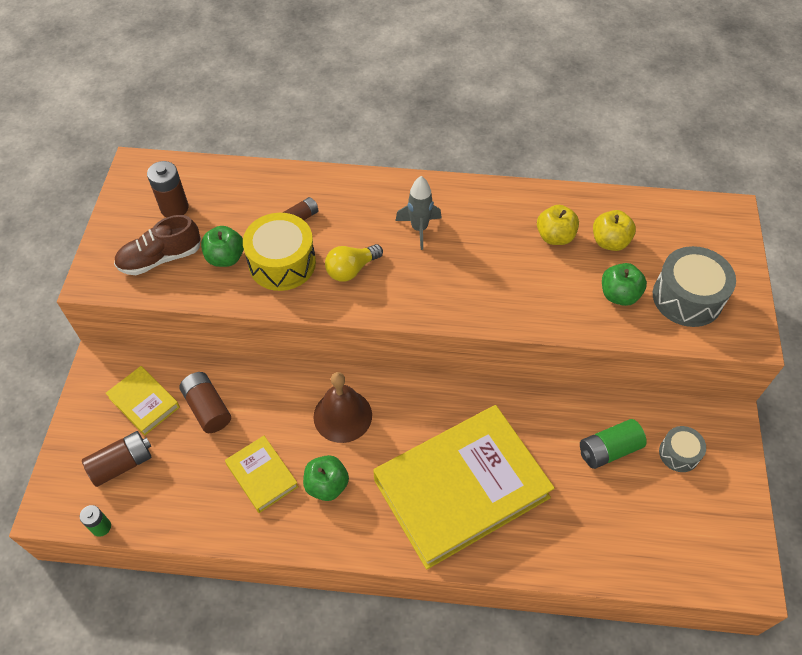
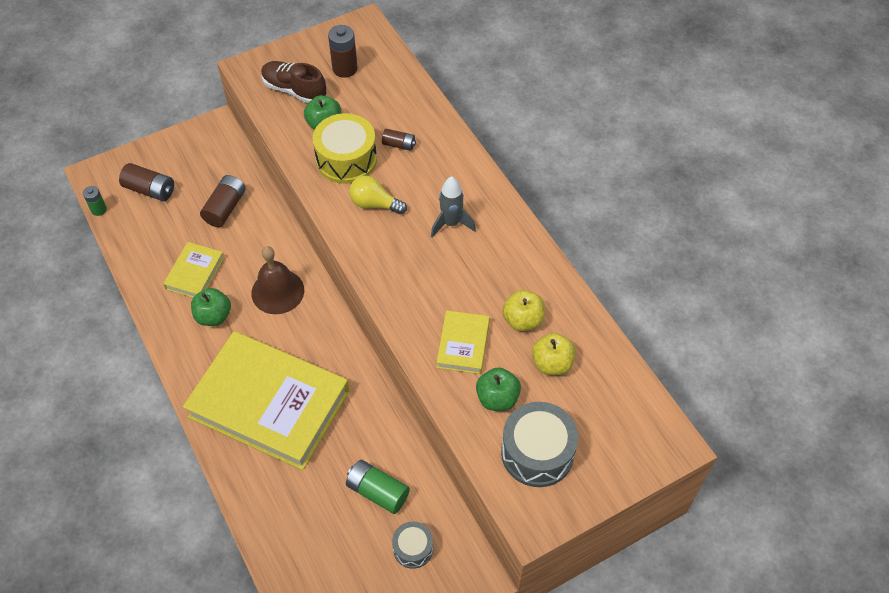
camera: 55 degrees right, 0 degrees up
(144, 402) = (204, 170): yellow book -> yellow book (463, 344)

